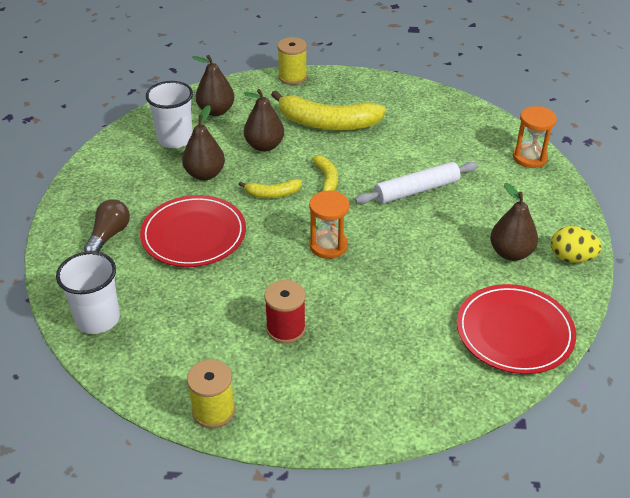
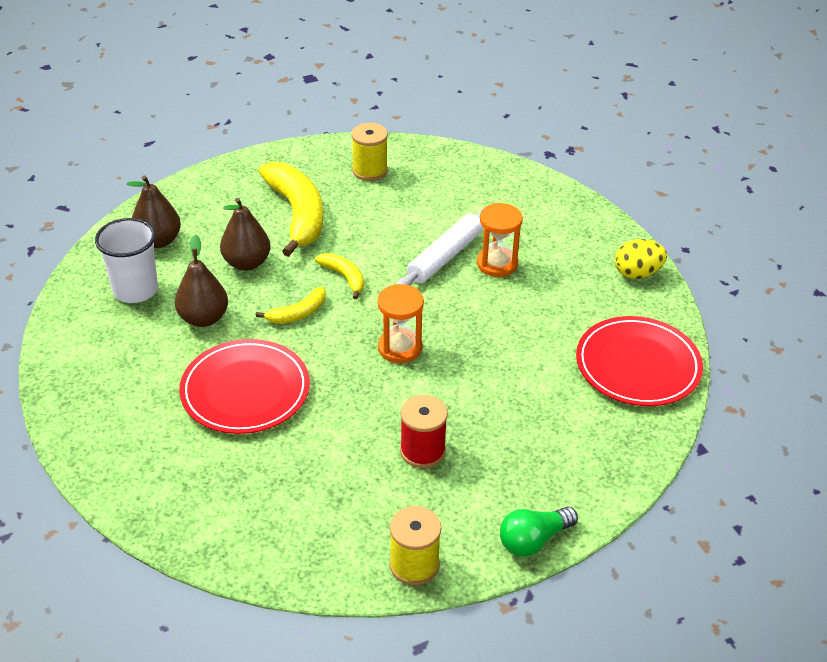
camera: 30 degrees left, 0 degrees up
(98, 319) = (211, 525): white cup -> none
(109, 235) = (146, 428): brown light bulb -> none
(292, 77) = (217, 173): yellow spool -> yellow spool (370, 171)
(318, 434) = (533, 540): none -> green light bulb
(327, 123) = (297, 214): yellow banana -> yellow banana turned 90 degrees counterclockwise
(511, 253) = (580, 289): brown pear -> none
(529, 157) = (529, 185): orange hourglass -> orange hourglass (497, 264)

